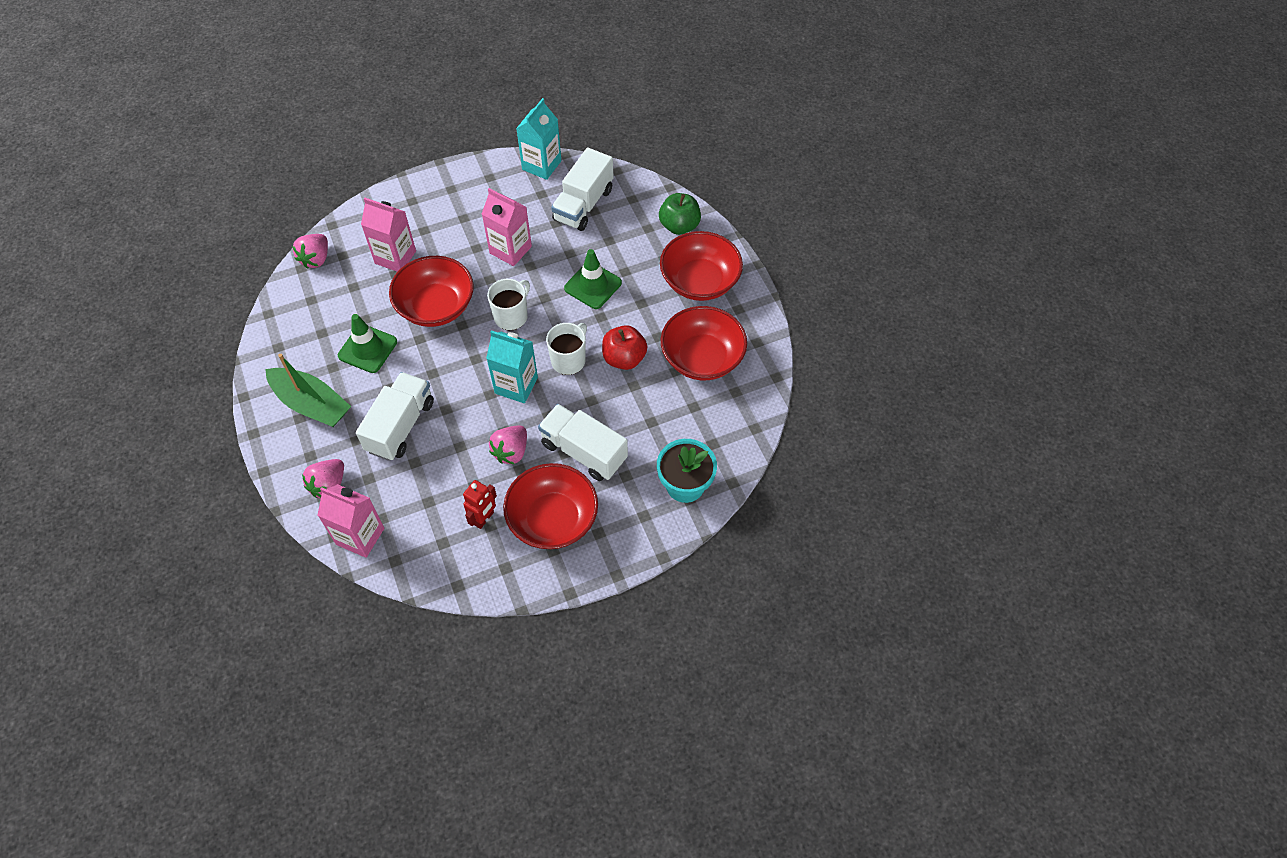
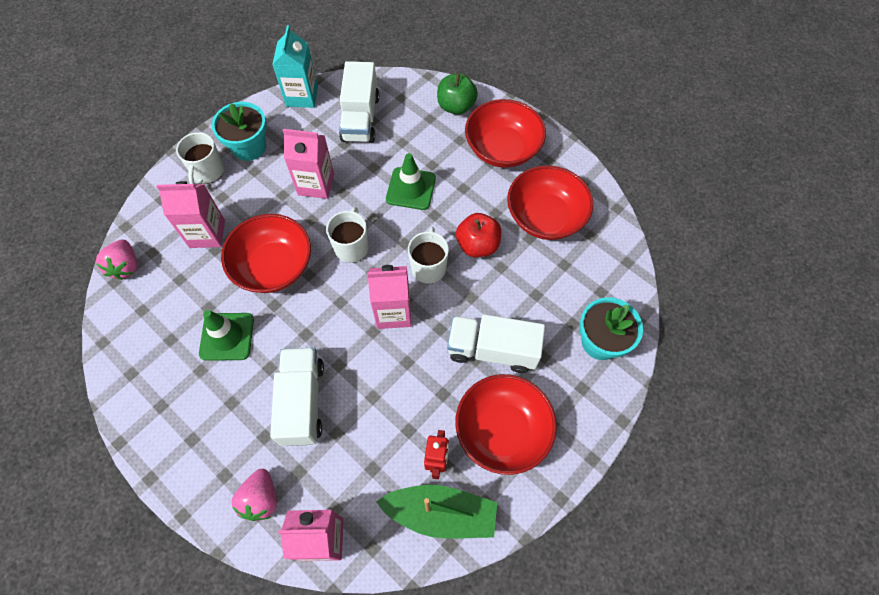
camera: 25 degrees left, 5 degrees up
(311, 404) = (197, 419): green boat -> green boat (440, 513)
(423, 204) = (208, 172): none -> white mug
(470, 195) = (249, 147): none -> turquoise flower pot
(511, 451) = (425, 380): pink strawberry -> none
(516, 385) = (393, 312): turquoise carton -> pink carton

